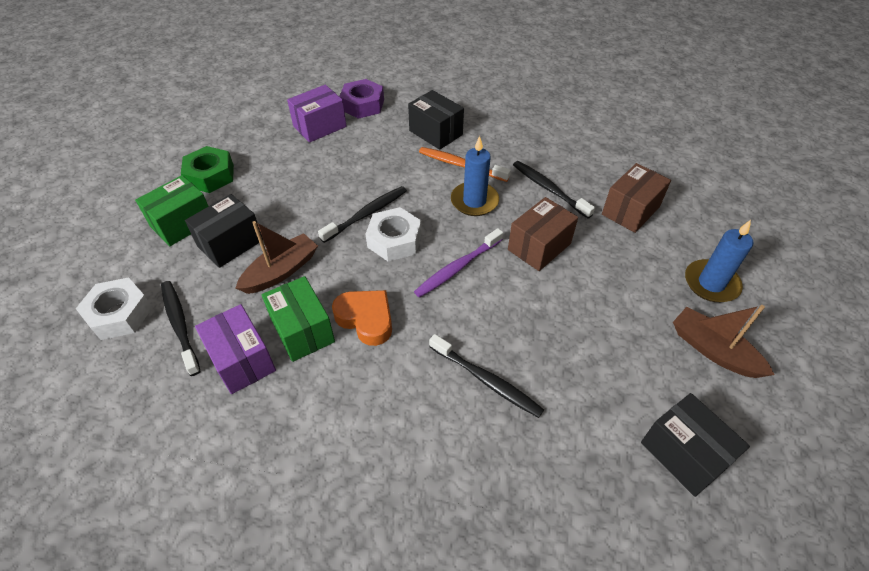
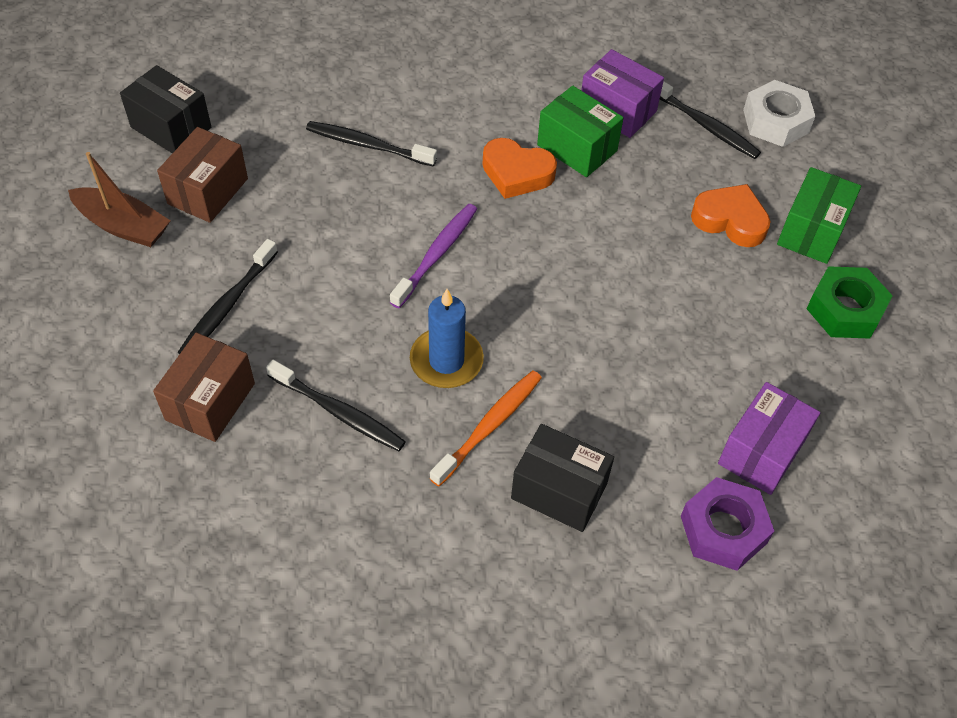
camera: 160 degrees right, 5 degrees up
(230, 243) = (730, 220): black box -> orange heart
(281, 271) = (644, 201): brown boat -> none
(367, 214) = (587, 302): black toothbrush -> black toothbrush (227, 305)
(394, 240) = (531, 272): white nut -> none
(461, 165) = (489, 426): orange toothbrush -> orange toothbrush turned 60 degrees counterclockwise
(539, 246) = (338, 308): brown box -> brown box (208, 191)
(711, 283) = (109, 308): blue candle -> none

